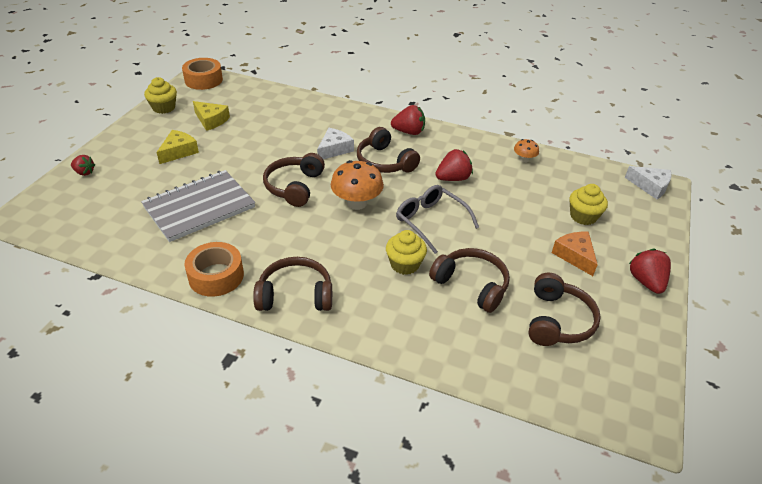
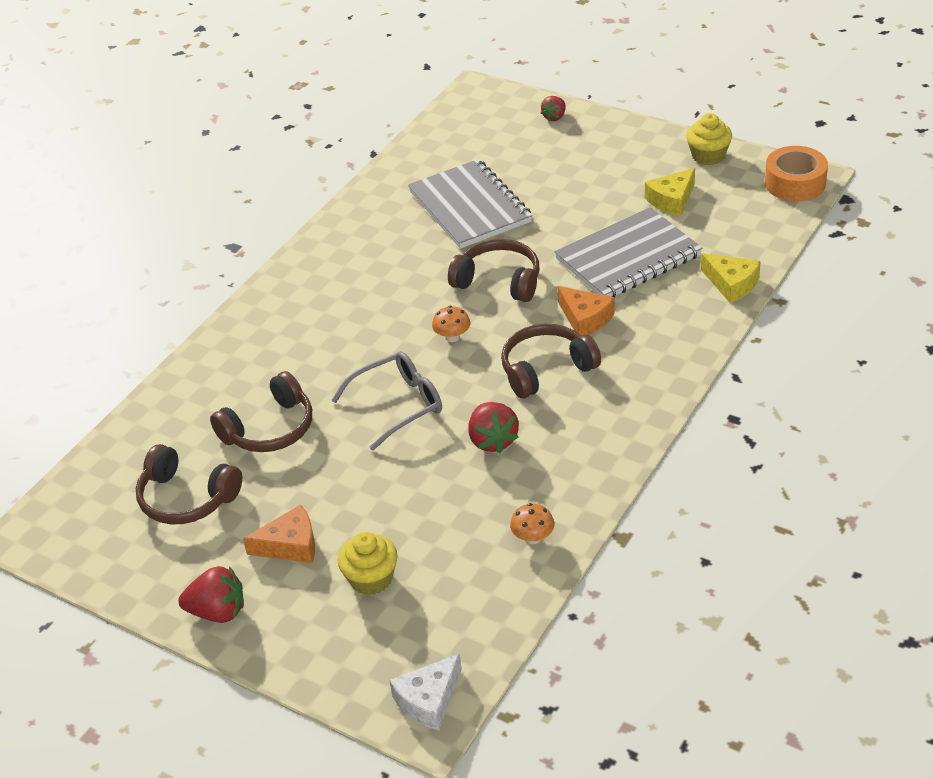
camera: 105 degrees right, 0 degrees up
(179, 152) = (592, 180): yellow cheese -> yellow cheese (731, 284)
(216, 276) = (347, 228): orange tape -> none
(272, 135) = (628, 257): none -> grey notebook
(295, 294) = (301, 285): brown headphones -> none
(334, 149) = (585, 319): white cheese -> orange cheese
(357, 203) = (452, 337): orange mushroom -> orange mushroom, size x0.53
(405, 264) = (323, 373): yellow cupcake -> none
(409, 132) = (629, 403): red strawberry -> none

